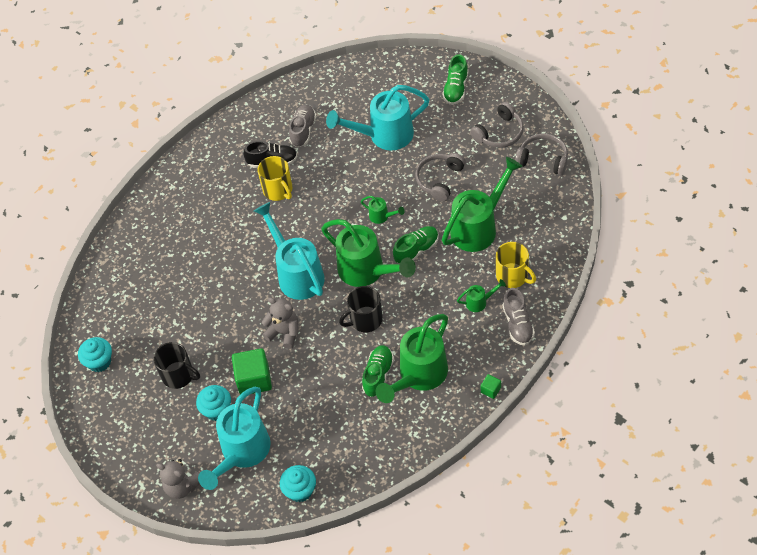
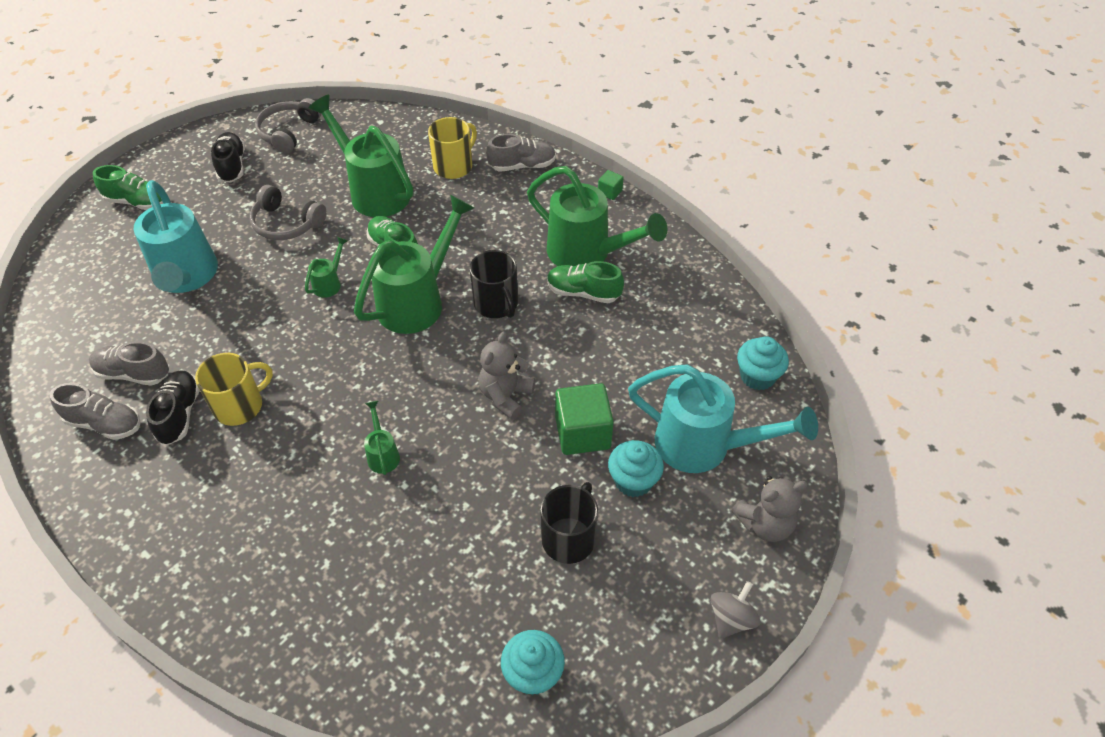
camera: 95 degrees left, 5 degrees down
(122, 463) = (731, 619): none -> grey spinning top
(182, 486) = (765, 524): grey teddy bear -> grey teddy bear turned 45 degrees clockwise
(266, 128) = (105, 424): none -> grey shoe
(297, 273) = (404, 381): turquoise watering can -> none
(479, 302) = (486, 195): green watering can -> green watering can (383, 454)
(499, 133) = (232, 166): grey headphones -> black shoe

